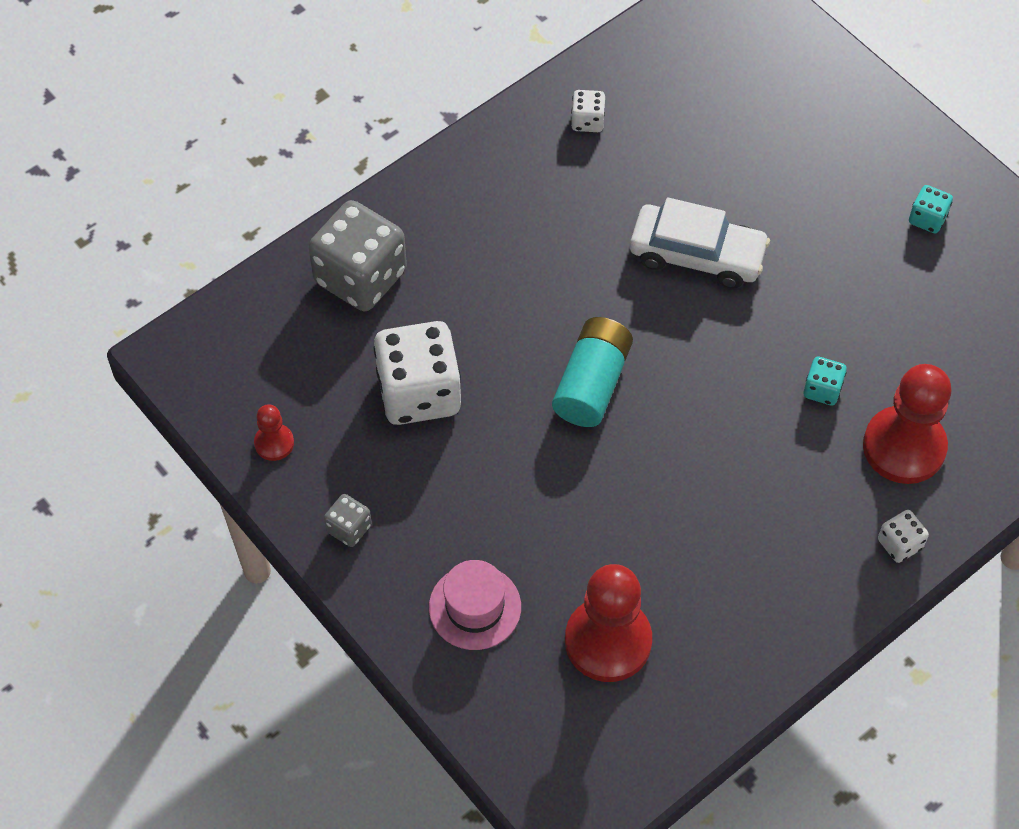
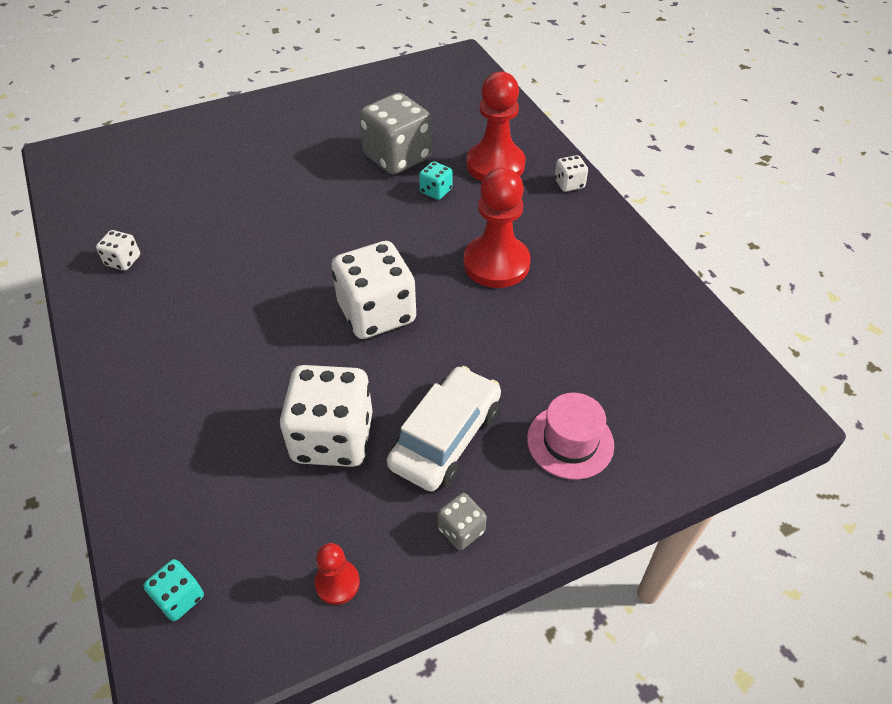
camera: 75 degrees left, 10 degrees down
(360, 277) = (179, 459): grey dice -> grey dice (397, 157)
(592, 384) = (377, 313): turquoise battery -> white dice
(608, 641) = (619, 355): red pawn -> red pawn (496, 264)
(697, 255) = (289, 227): white car -> white car (446, 437)
(927, 219) = (324, 115): turquoise dice -> turquoise dice (179, 598)

